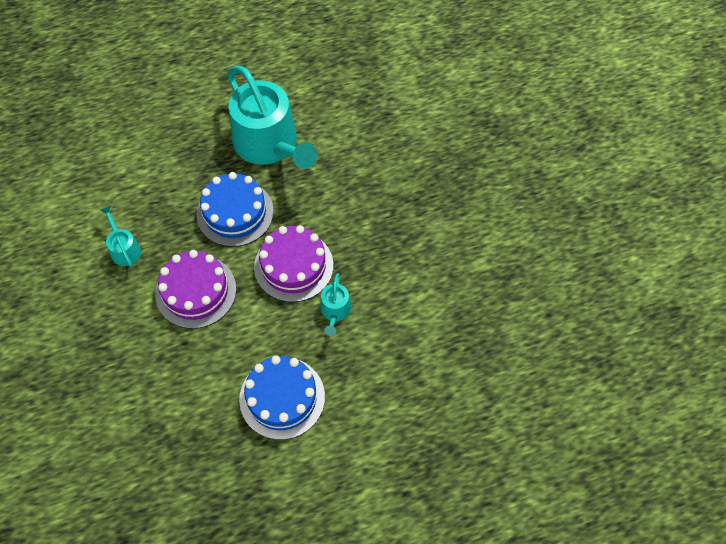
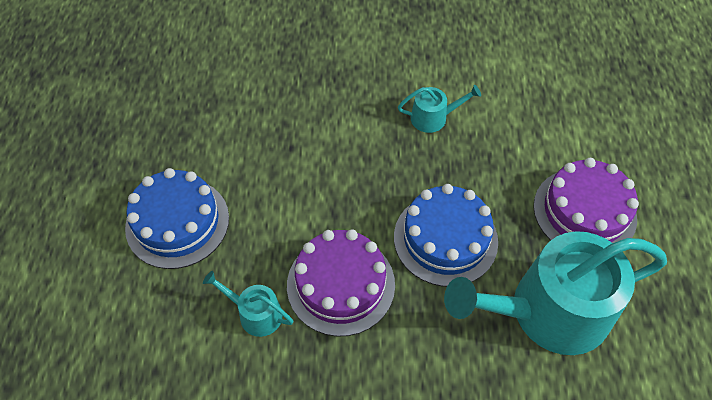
camera: 110 degrees right, 5 degrees down
(196, 291) = (350, 172): purple cake -> purple cake (584, 212)

